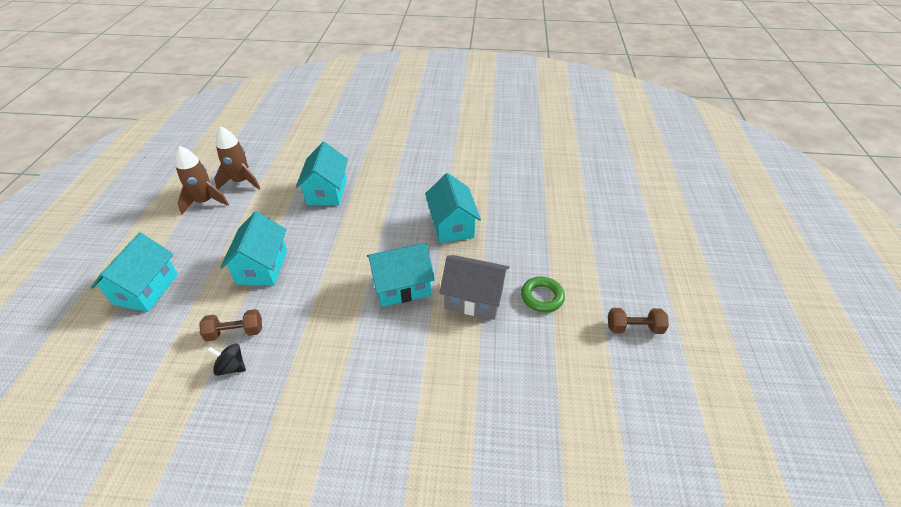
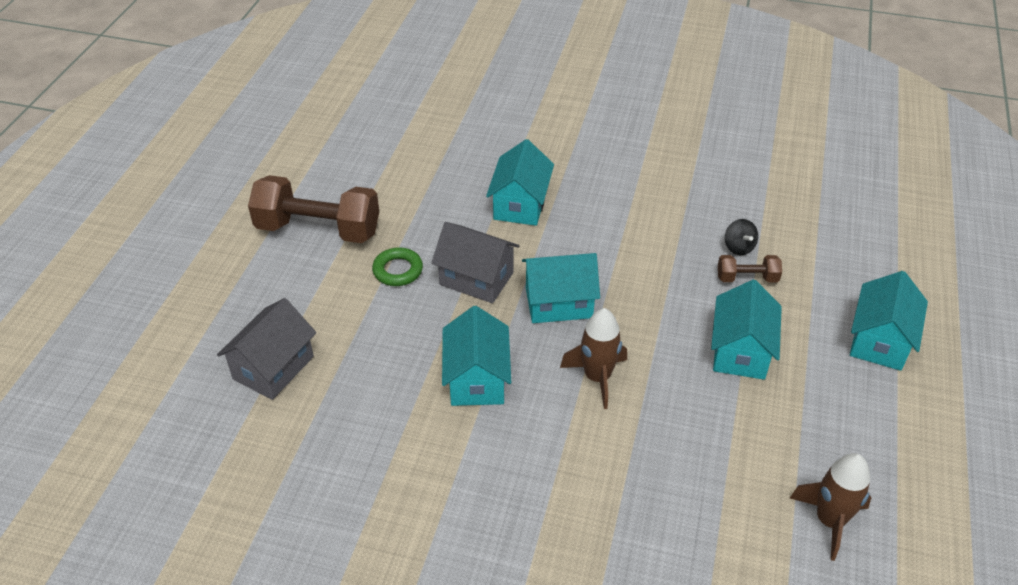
camera: 170 degrees left, 0 degrees up
(205, 201) = (874, 481): brown rocket -> brown rocket (597, 377)
(231, 367) = (738, 247): black spinning top -> black spinning top turned 45 degrees clockwise
(327, 191) = (670, 473): turquoise house -> turquoise house (520, 204)
(588, 215) = (273, 368): none -> grey house
(634, 328) = (318, 230): brown dumbbell -> brown dumbbell, size x2.10

